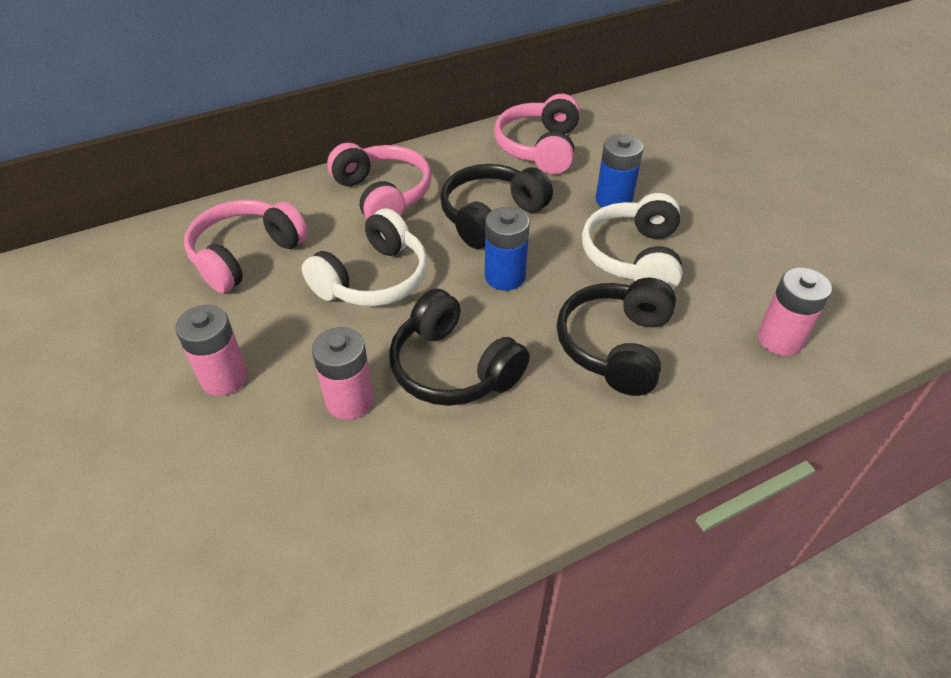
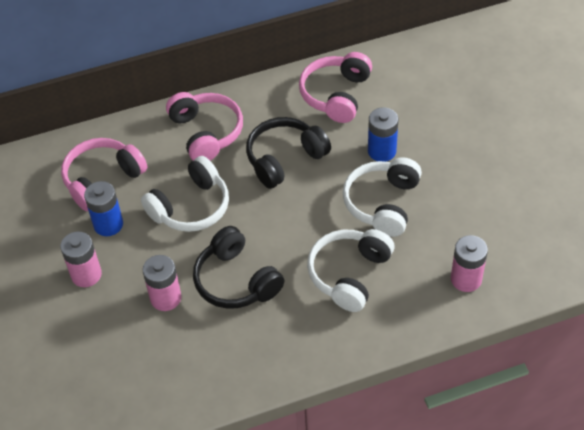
camera: 10 degrees right, 5 degrees up
(505, 276) = (284, 212): blue battery -> blue battery (108, 224)
(615, 346) = (349, 274): black headphones -> white headphones

